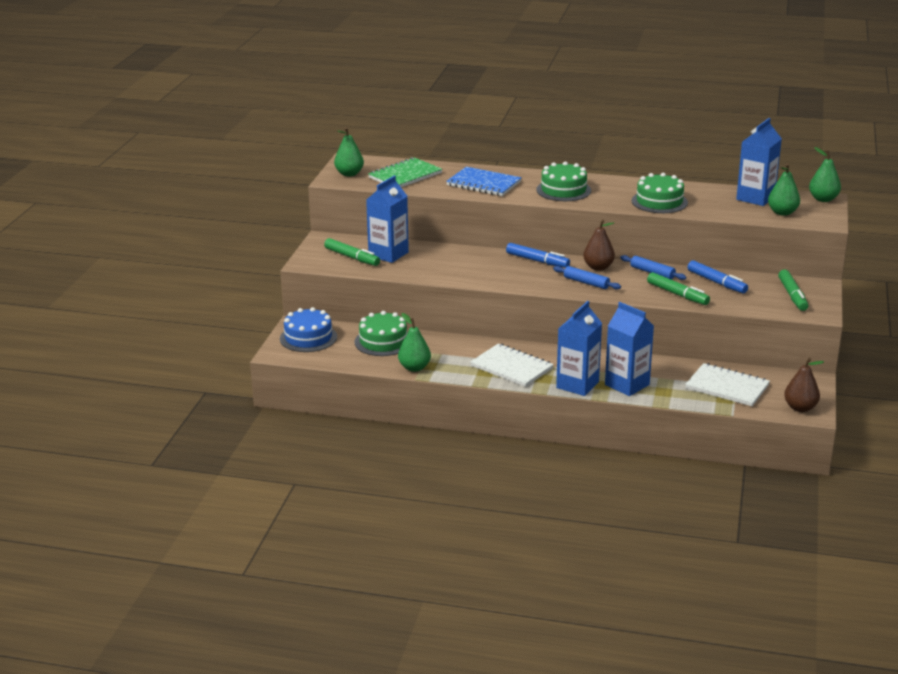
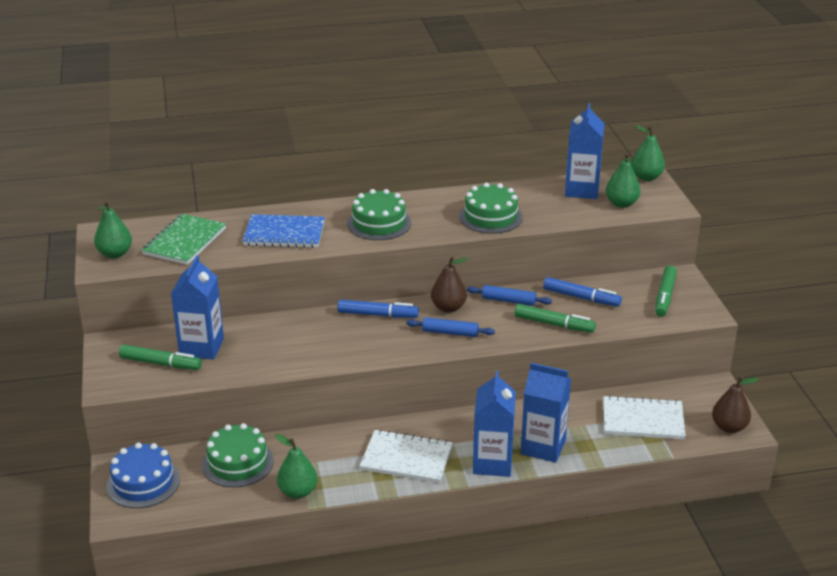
camera: 25 degrees left, 5 degrees up
(792, 295) = (665, 296): green marker -> green marker turned 45 degrees clockwise

